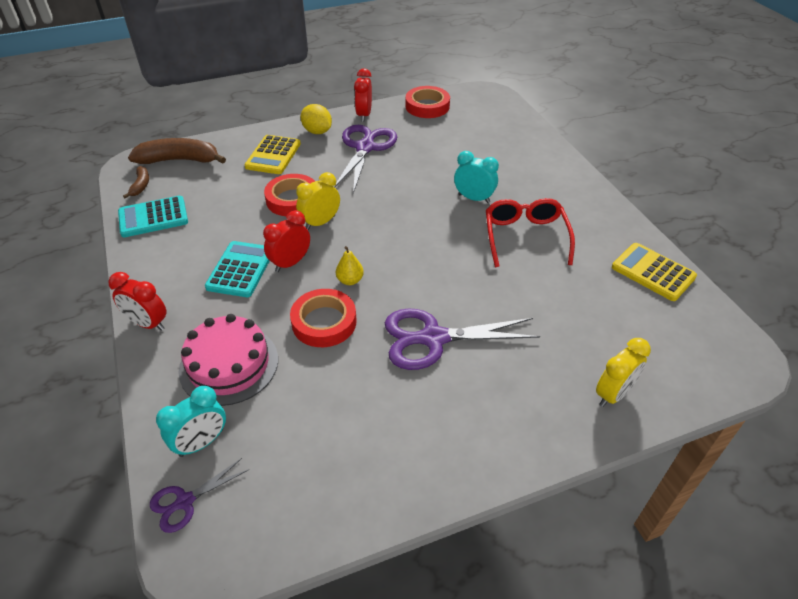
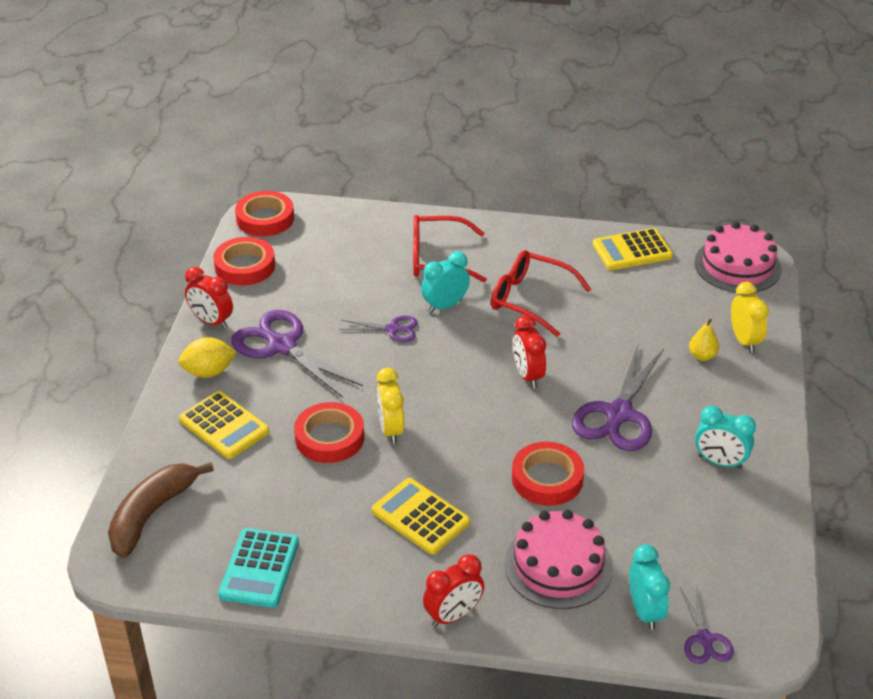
camera: 60 degrees left, 5 degrees down
(141, 185) = (176, 565): brown banana -> none
(241, 269) = (420, 517): turquoise calculator -> yellow calculator
(290, 263) = (440, 474): red clock -> red clock (527, 375)
(350, 280) = (501, 440): yellow pear -> yellow pear (702, 356)
(424, 185) = (393, 329): none -> purple scissors
(425, 433) = (720, 462): none -> turquoise clock
(481, 95) = (265, 218): none -> red tape
(522, 176) = (438, 258): none -> red glasses
(717, 351) = (737, 266): none -> pink cake

